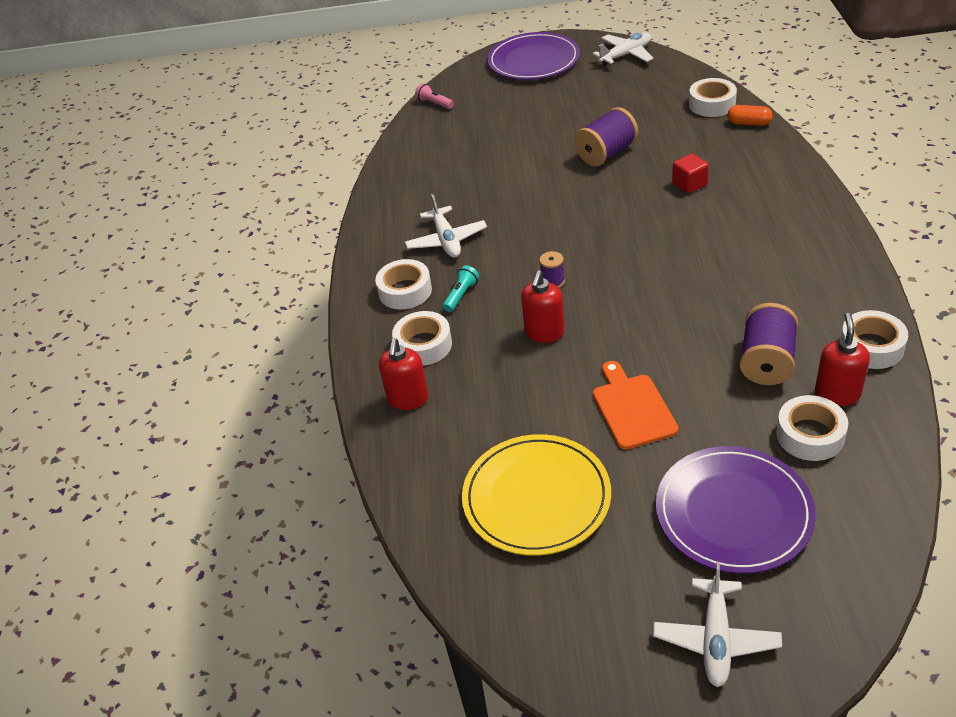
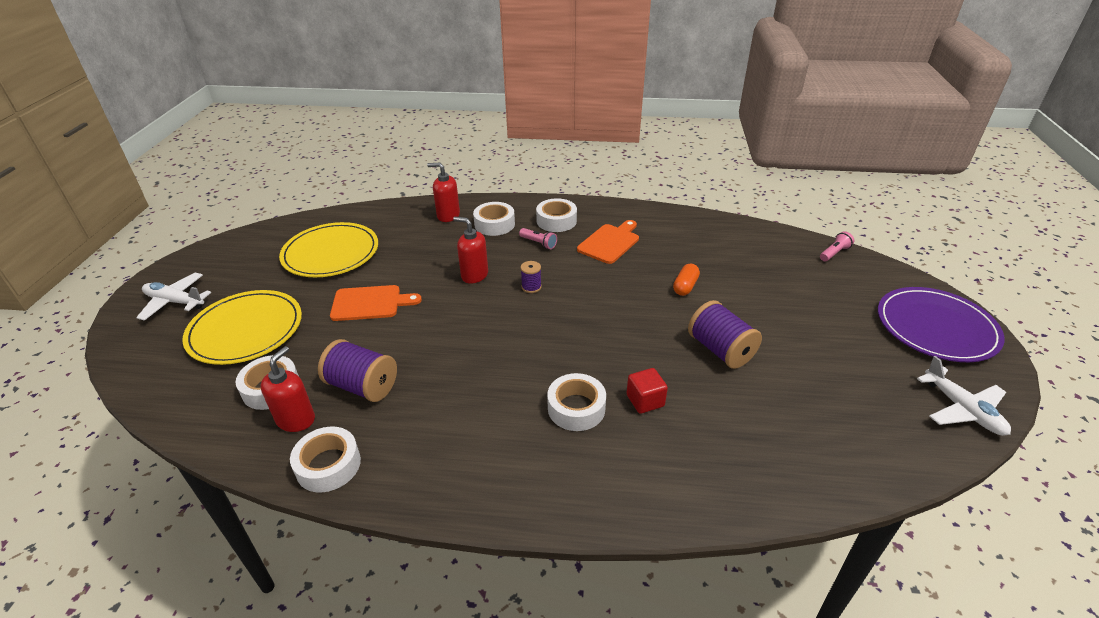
camera: 95 degrees right, 5 degrees down
(446, 240) = (610, 242): white plane -> orange cutting board
(461, 295) = (538, 243): turquoise flashlight -> pink flashlight
(712, 104) = (824, 466): white tape -> white tape (576, 408)
(733, 512) = (245, 330): purple plate -> yellow plate
(749, 123) = (769, 492): orange capsule -> orange capsule (685, 286)
(837, 394) = (296, 419): red soap dispenser -> red soap dispenser turned 90 degrees counterclockwise

